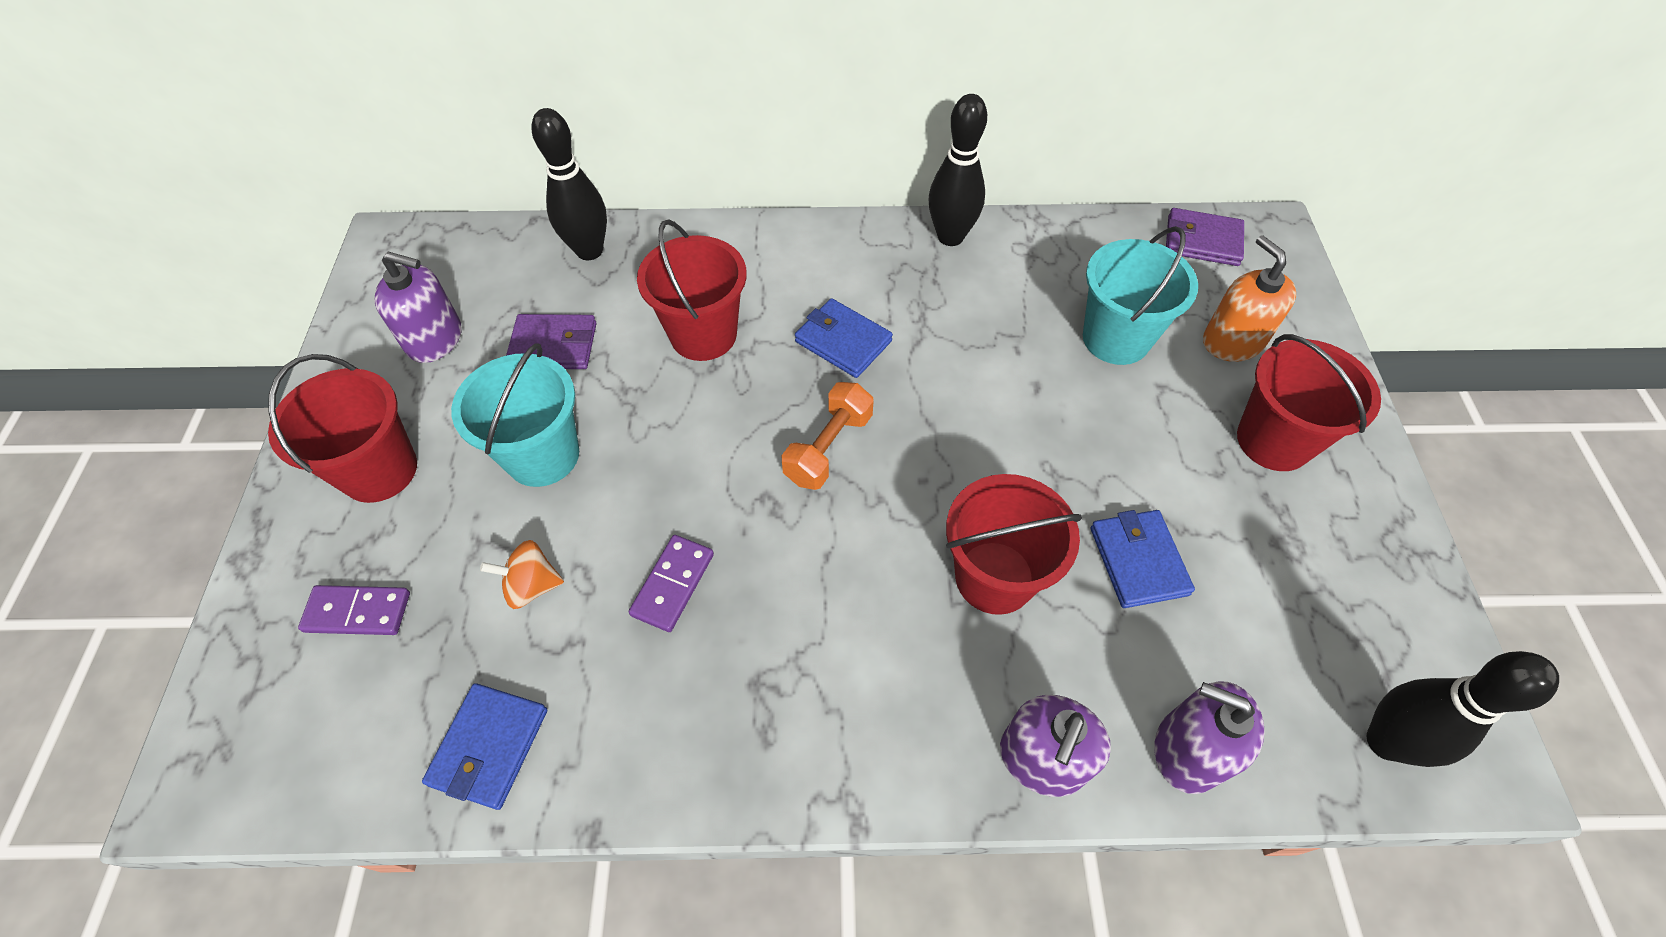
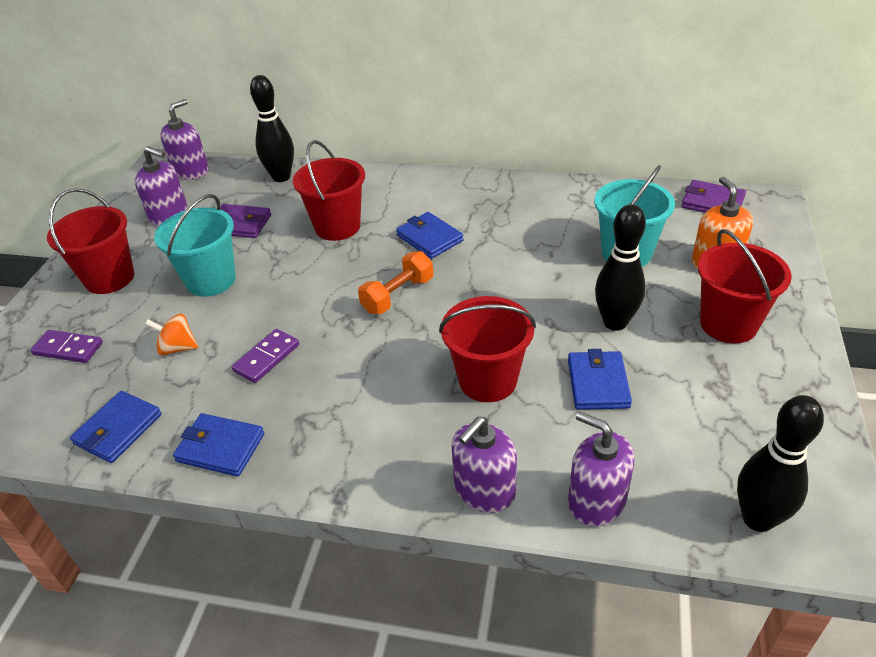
camera: 15 degrees right, 15 degrees down
(442, 252) = (191, 171): none -> purple soap dispenser
(655, 753) = (220, 447): none -> blue wallet
(950, 237) = (525, 187): black bowling pin -> black bowling pin (615, 322)

